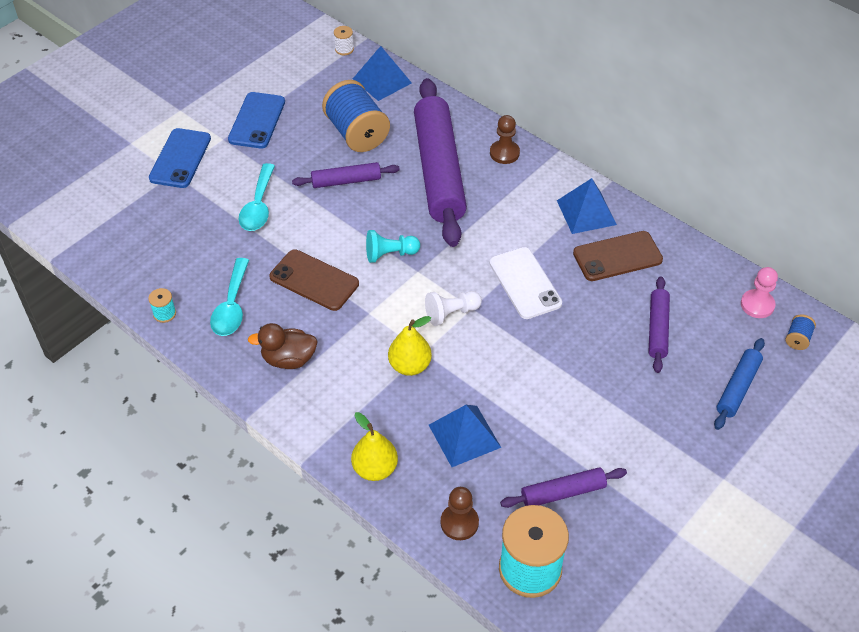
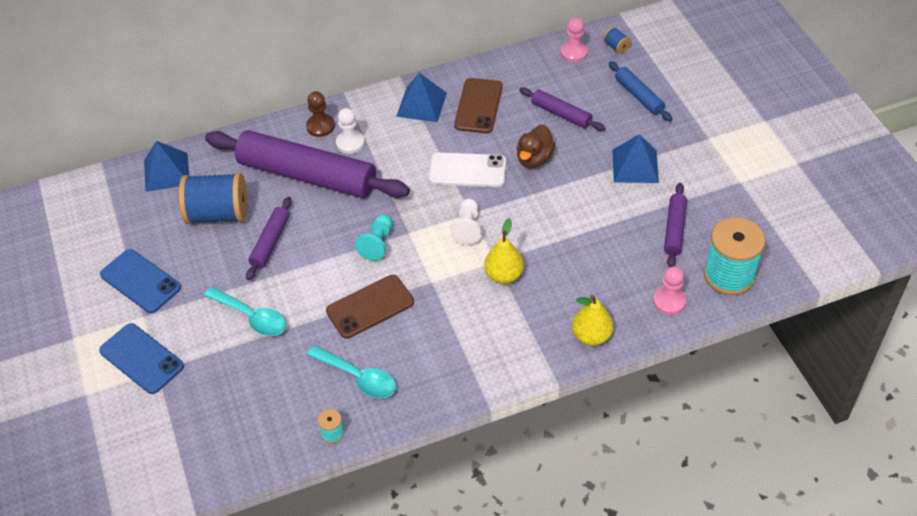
camera: 60 degrees left, 0 degrees up
(288, 359) = (445, 355): brown duck -> brown duck (534, 159)
(344, 49) = (101, 183): white spool -> none
(459, 523) = (669, 301): brown pawn -> pink pawn
(464, 436) = (592, 267): blue pyramid -> blue pyramid (635, 166)
(498, 182) = (350, 143): none -> white pawn

